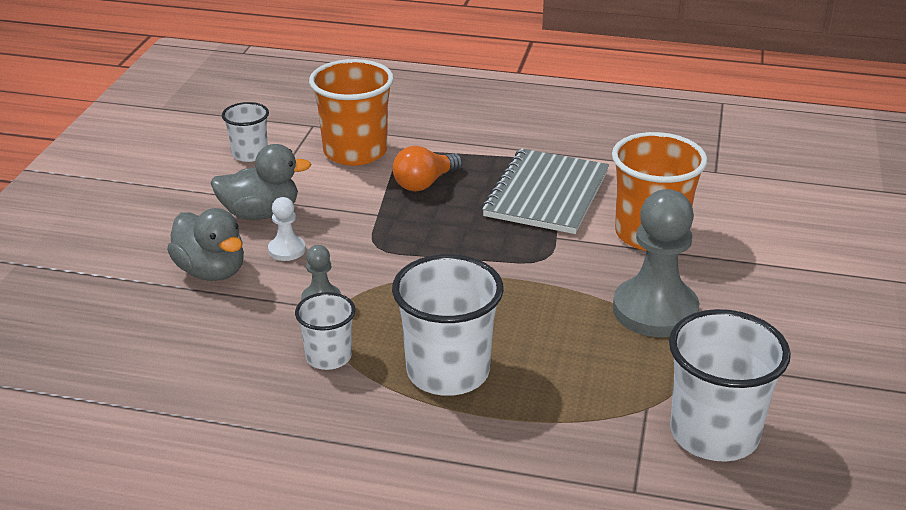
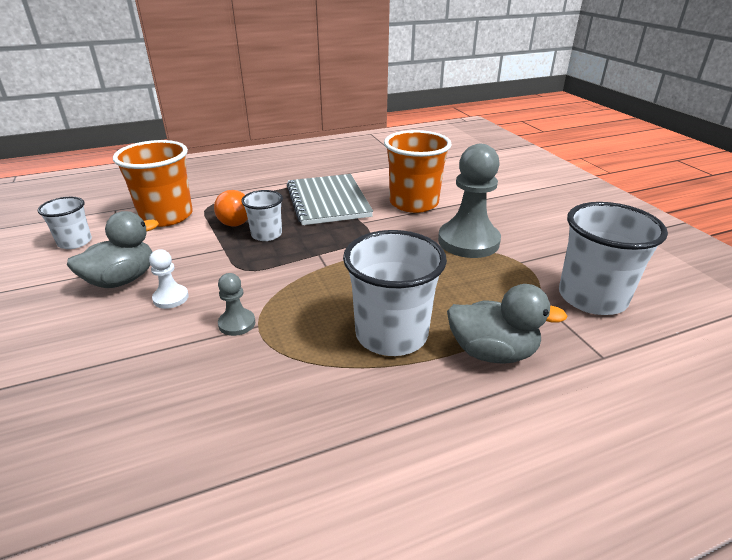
camera: 35 degrees left, 0 degrees up
(211, 271) = (112, 340): grey duck -> grey duck (492, 352)
(328, 357) = (287, 365): white cup -> white cup (266, 234)

